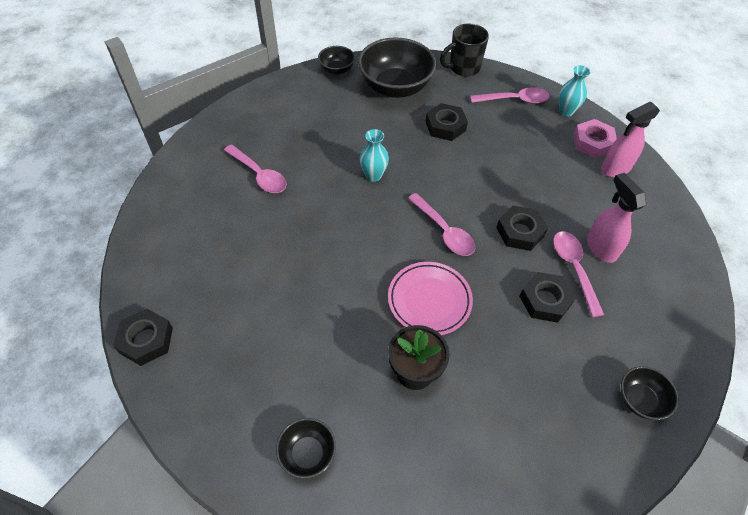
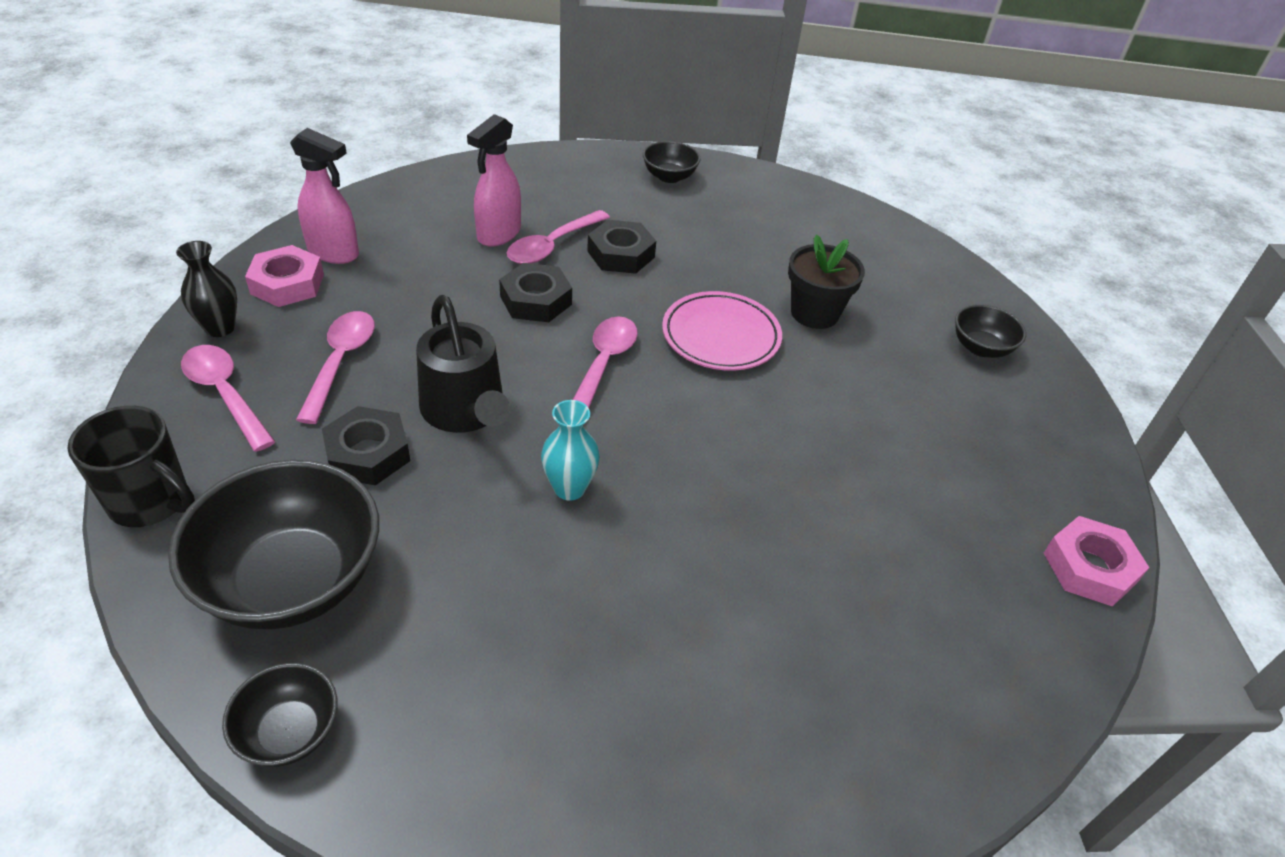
camera: 130 degrees left, 10 degrees down
(146, 340) = (1089, 567): black nut -> pink nut
(259, 175) = (717, 650): pink spoon -> pink spoon (340, 362)
(449, 165) = (465, 411): none -> black watering can
(566, 111) = (220, 328): turquoise vase -> black vase

